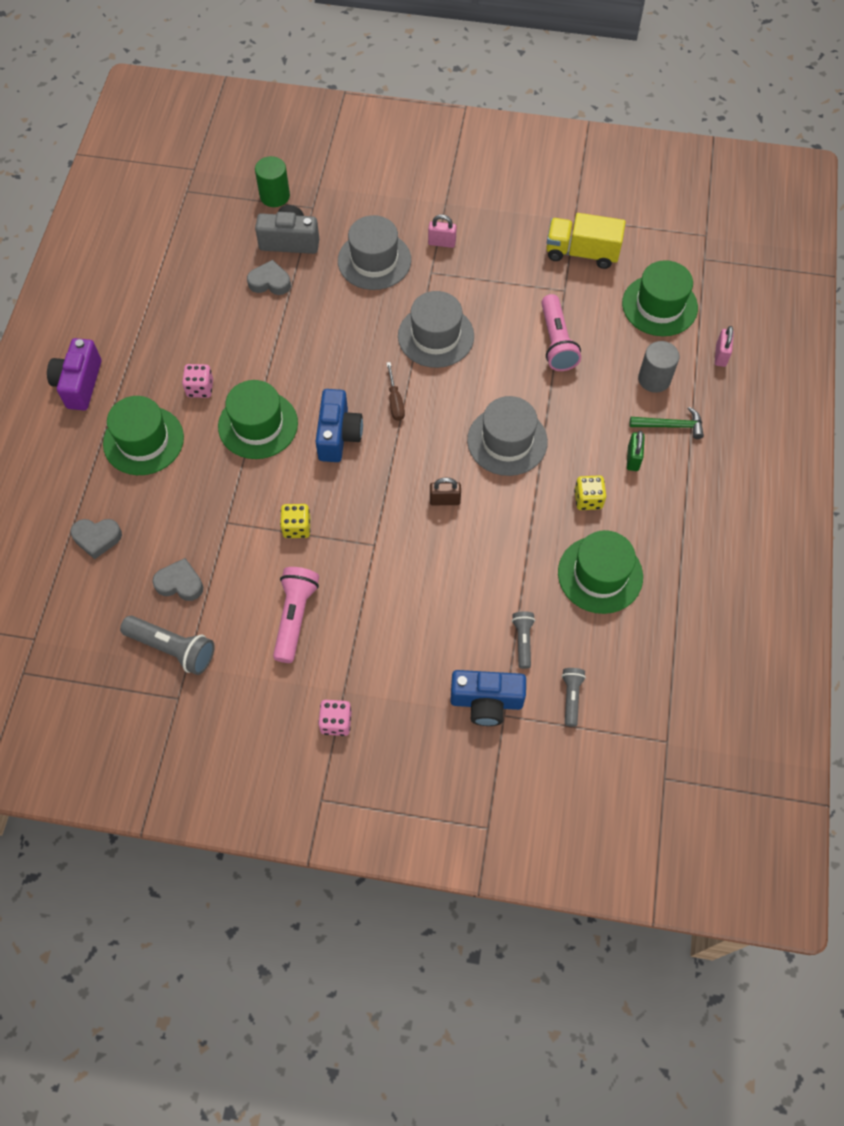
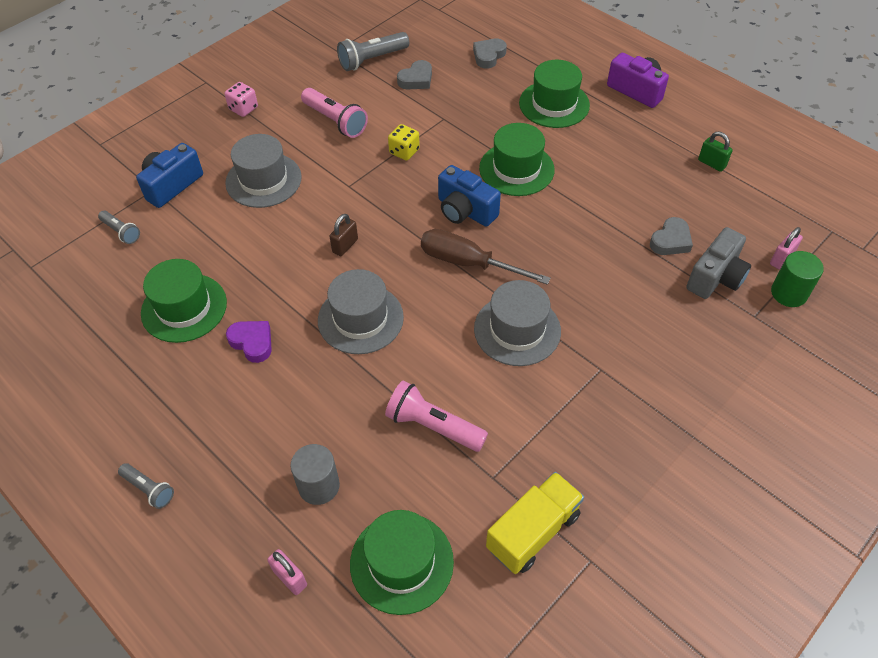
camera: 125 degrees right, 10 degrees down
(200, 388) = (580, 151): pink dice -> none
(374, 260) = (648, 330): grey hat -> grey hat (263, 180)
(395, 401) = (468, 263): brown screwdriver -> brown screwdriver, size x1.90
(442, 243) = (636, 401): pink padlock -> pink padlock (781, 259)
(522, 641) = (189, 229): grey flashlight -> grey flashlight (149, 489)
(588, 499) = (252, 342): yellow dice -> purple heart
(633, 458) = (256, 404): green padlock -> green padlock (711, 163)
(670, 425) = (258, 462): green hammer -> none

